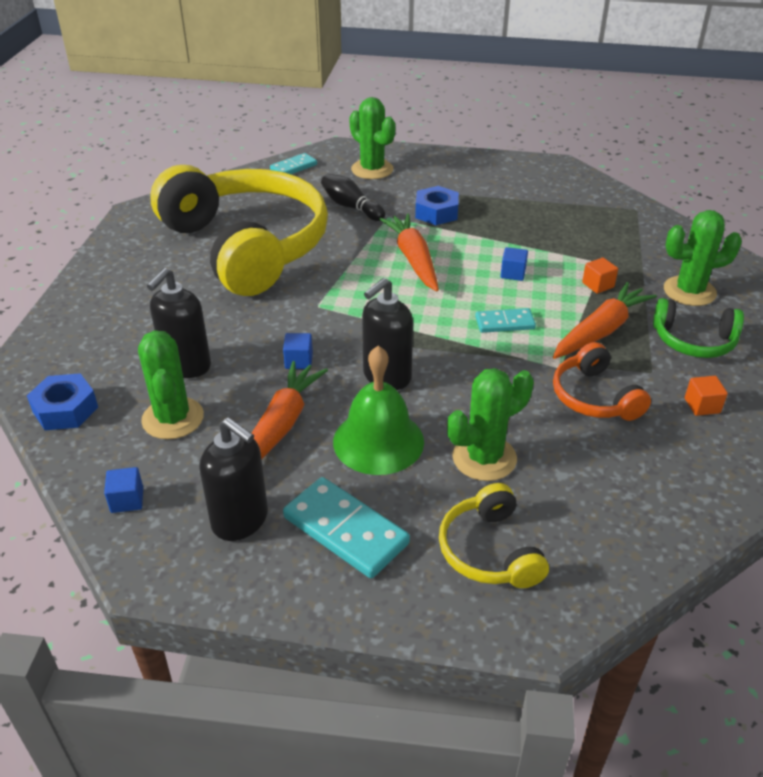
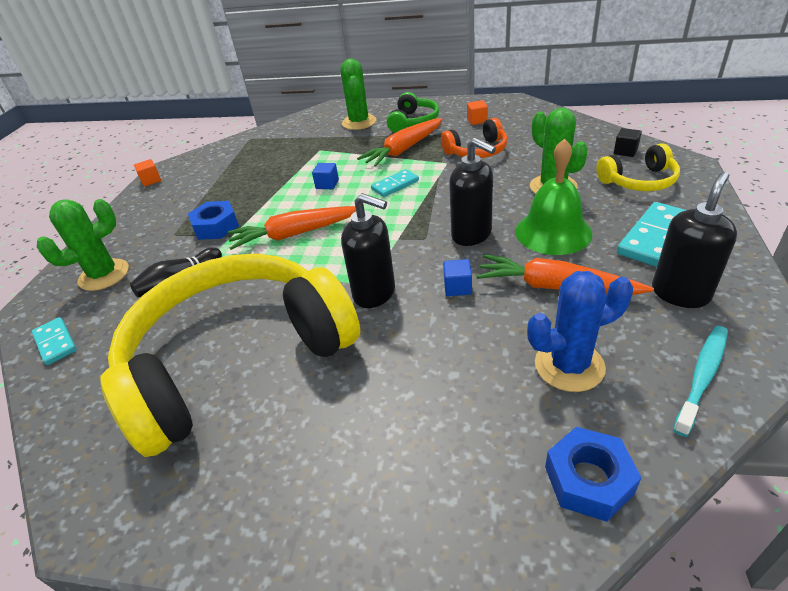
camera: 85 degrees left, 0 degrees up
(127, 500) = (702, 377): blue cube -> turquoise toothbrush
(173, 418) = (569, 366): green cactus -> blue cactus
(186, 366) = (479, 372): black soap dispenser -> black soap dispenser (374, 293)
(504, 323) = (395, 185): turquoise domino -> turquoise domino turned 60 degrees clockwise
(587, 559) = (625, 151): none -> black cube
(598, 285) = (348, 151): orange cube -> orange cube (151, 180)
(601, 331) = (403, 150): orange carrot -> orange carrot turned 90 degrees counterclockwise

